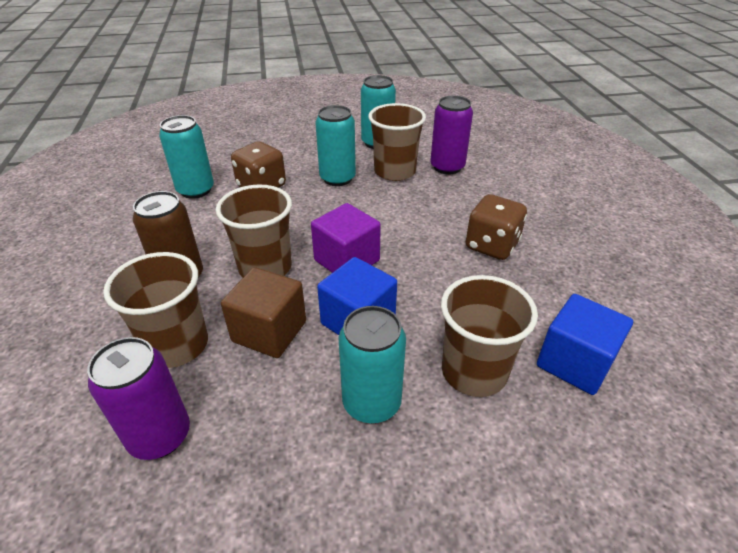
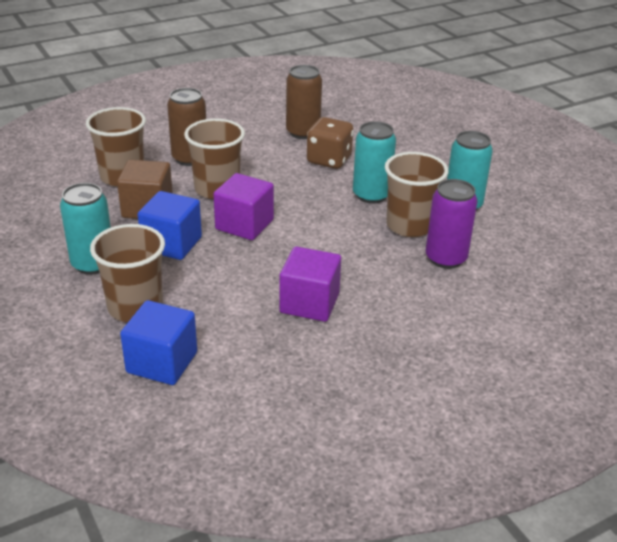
camera: 70 degrees right, 5 degrees down
(160, 436) = (50, 193): purple can -> none
(196, 190) = (303, 132): turquoise can -> brown can
(491, 246) = (309, 303): brown dice -> purple cube

